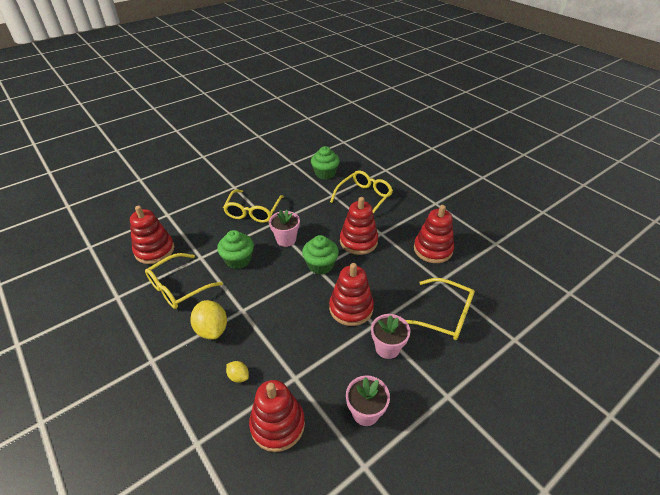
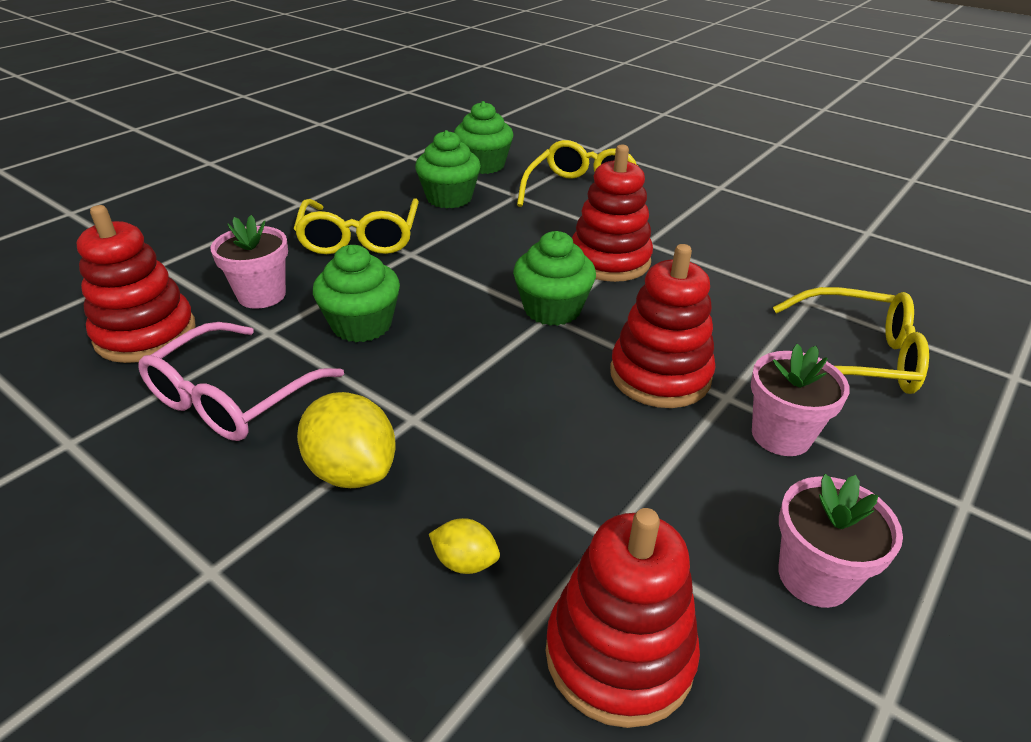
camera: 15 degrees left, 5 degrees down
(178, 287) = (233, 397): yellow glasses -> pink glasses
(286, 239) = (455, 276): pink flower pot -> pink flower pot (261, 295)
(301, 193) = (449, 198): none -> green cupcake
(433, 249) = (761, 255): red stacking toy -> none

